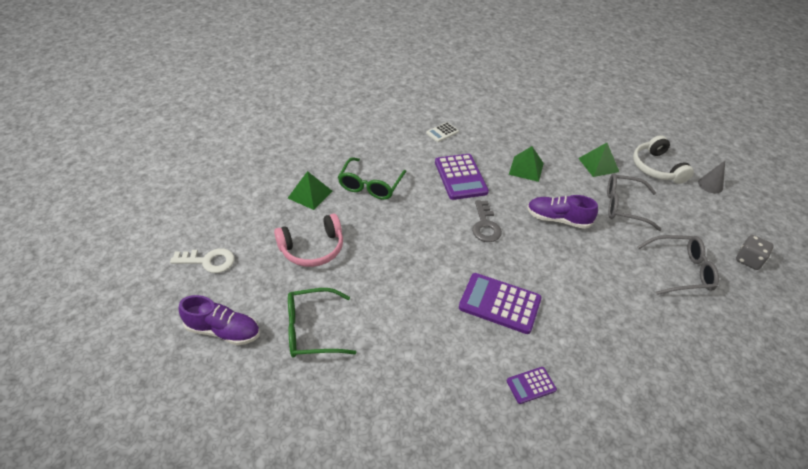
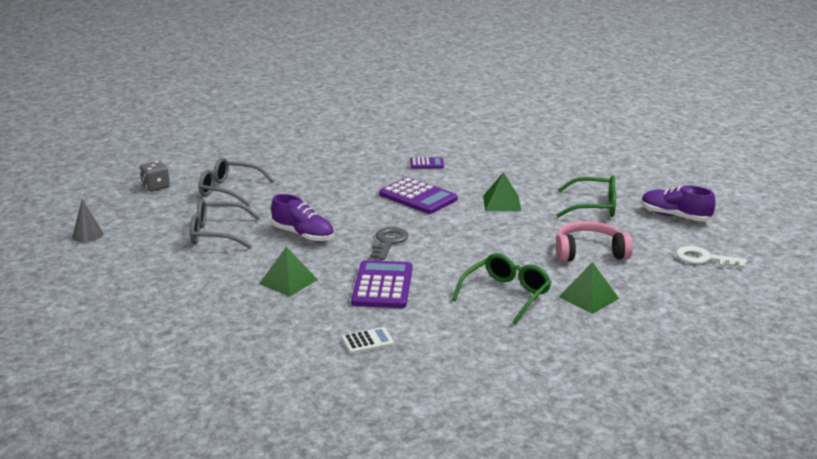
camera: 160 degrees left, 20 degrees down
(598, 165) = (190, 271): green pyramid -> green pyramid (502, 203)
(623, 206) = (216, 234): grey glasses -> grey glasses turned 150 degrees clockwise
(656, 168) = (122, 258): white headphones -> none

